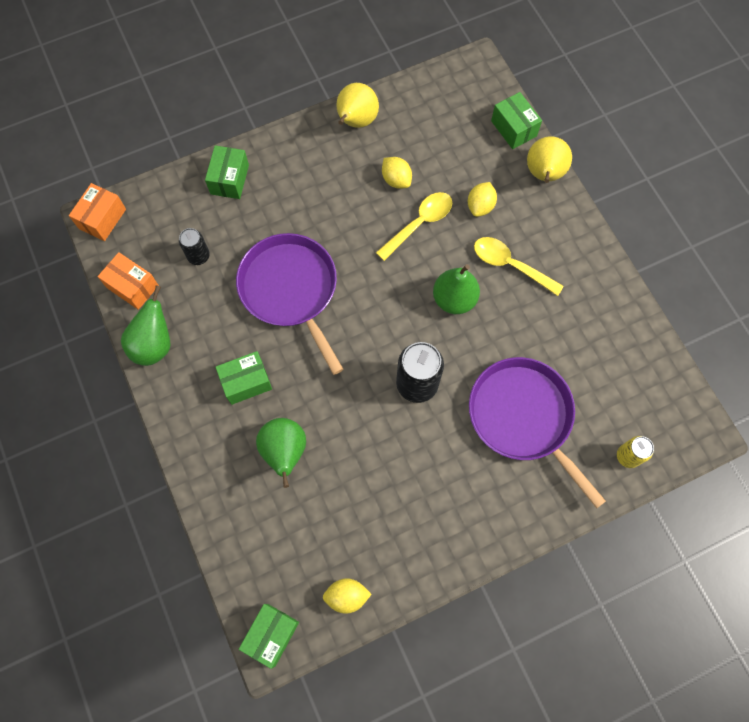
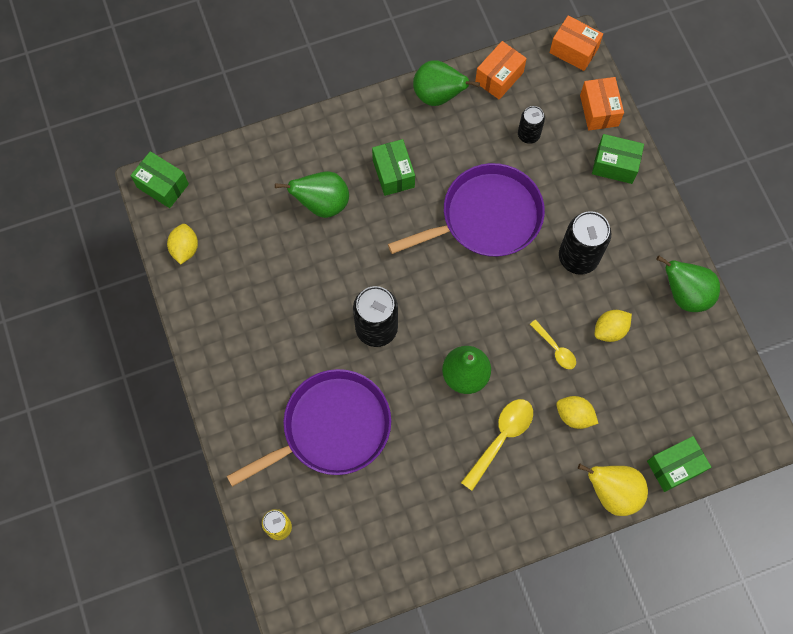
camera: 95 degrees right, 0 degrees up
(170, 194) = (599, 110): none -> orange box
(327, 208) = (578, 257): none -> black can
(356, 121) = (685, 294): yellow pear -> green pear
(419, 224) = (555, 349): yellow spoon -> yellow spoon, size x0.60

